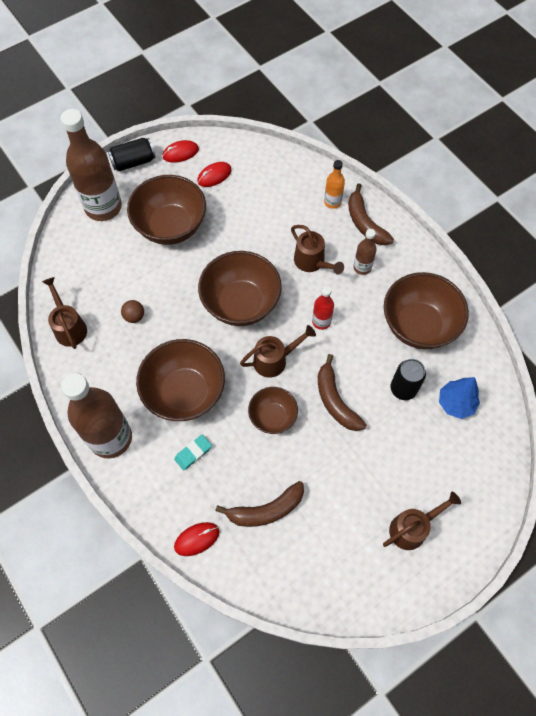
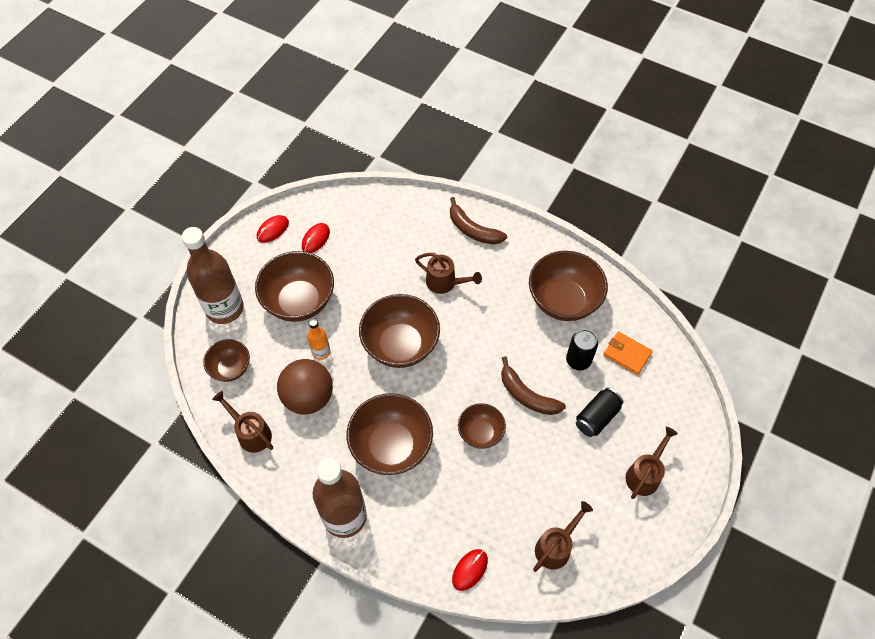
camera: 25 degrees left, 5 degrees down
(81, 262) = (230, 368): none -> brown bowl
(133, 162) = (231, 255): black can -> black can (597, 417)
(134, 316) = (308, 397): brown ball -> brown ball, size x2.36
(193, 453) = (427, 496): turquoise eraser -> none
(266, 510) = (516, 516): brown banana -> none
(275, 360) = (457, 382): brown watering can -> brown watering can (556, 546)
(321, 321) = (479, 332): red bottle -> none
(332, 202) = (435, 222): orange bottle -> orange bottle (321, 352)
(362, 267) = (490, 270): brown bottle -> none
(455, 403) = (627, 354): blue tree -> orange wallet

